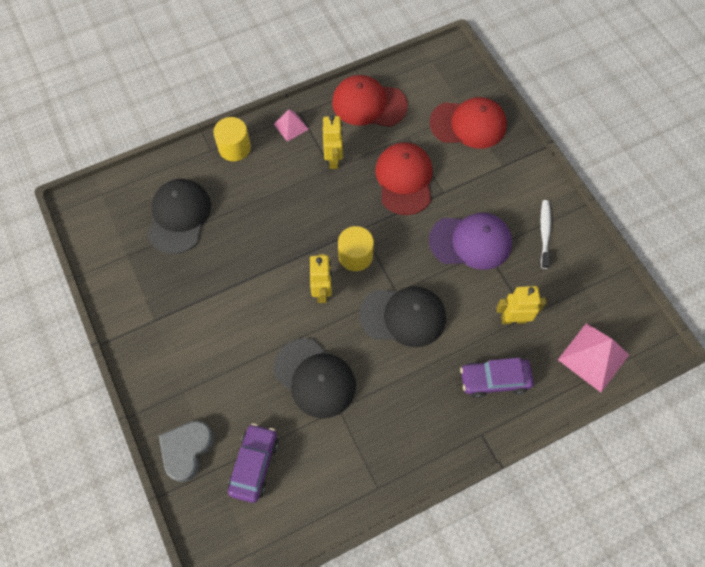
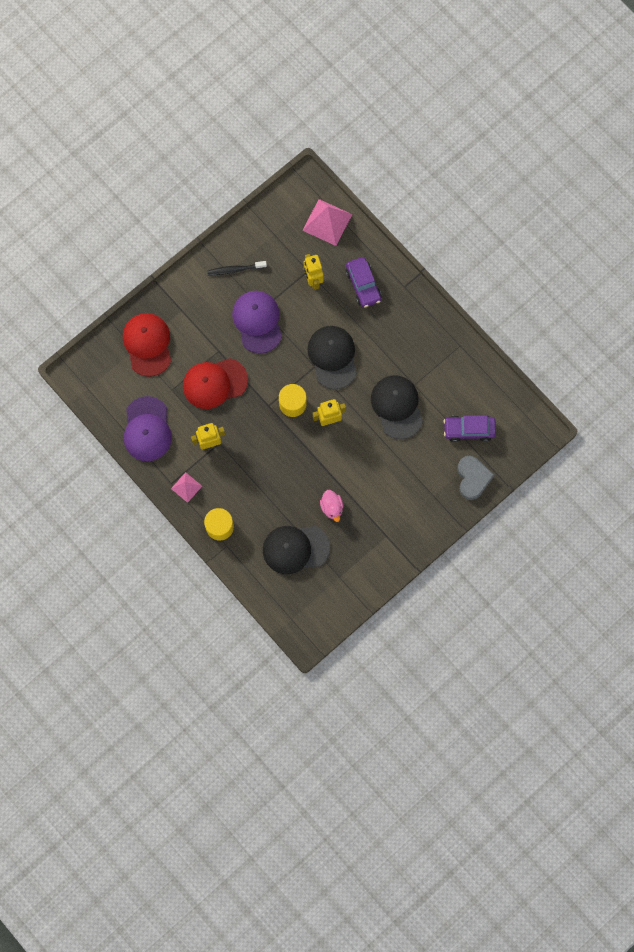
camera: 105 degrees left, 10 degrees up
(186, 450) = (472, 478): grey heart -> grey heart turned 105 degrees counterclockwise
(212, 267) = (332, 507): none -> pink duck
(315, 378) = (397, 407): black cap -> black cap turned 45 degrees counterclockwise
(369, 104) = (147, 429): red cap -> purple cap
(544, 233) = (235, 269): white toothbrush -> black toothbrush

